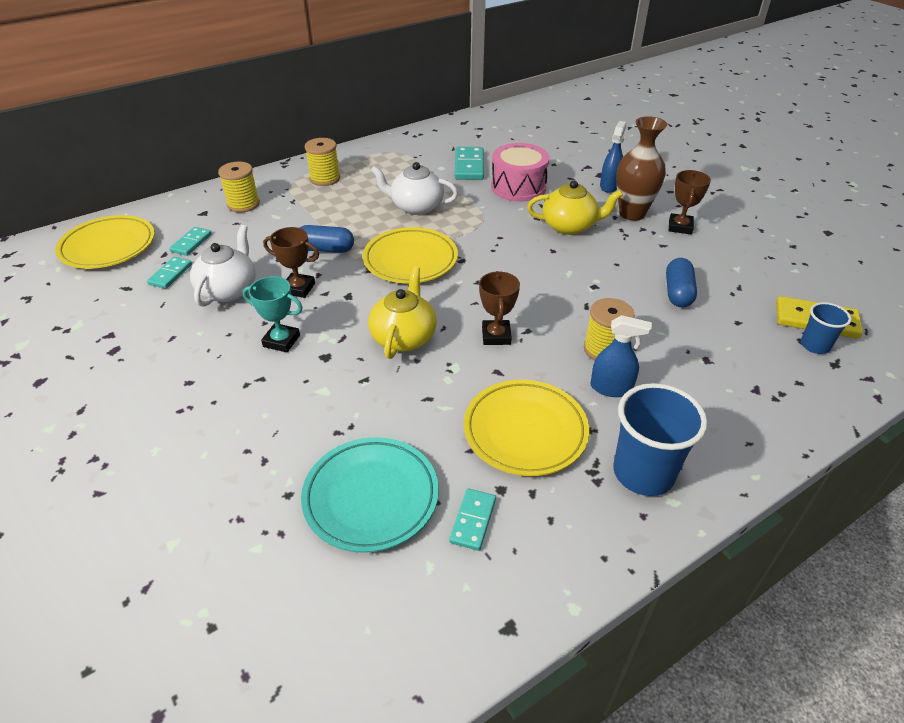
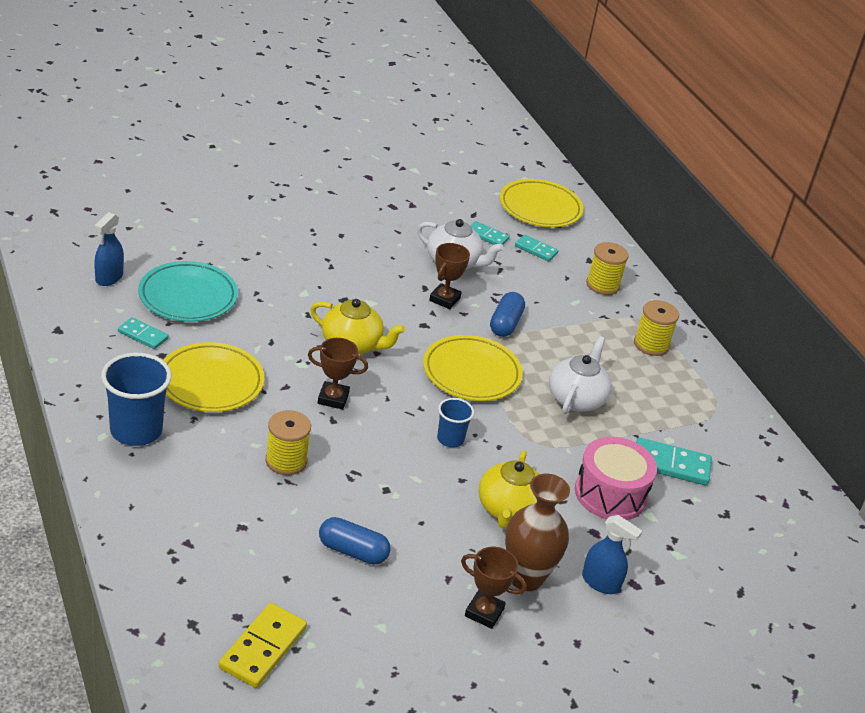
camera: 95 degrees right, 5 degrees down
(281, 341) = (373, 281): turquoise trophy -> none
(611, 388) = (234, 447): blue spray bottle -> blue spray bottle (109, 277)
(814, 345) = (225, 623): blue cup -> blue cup (450, 439)

